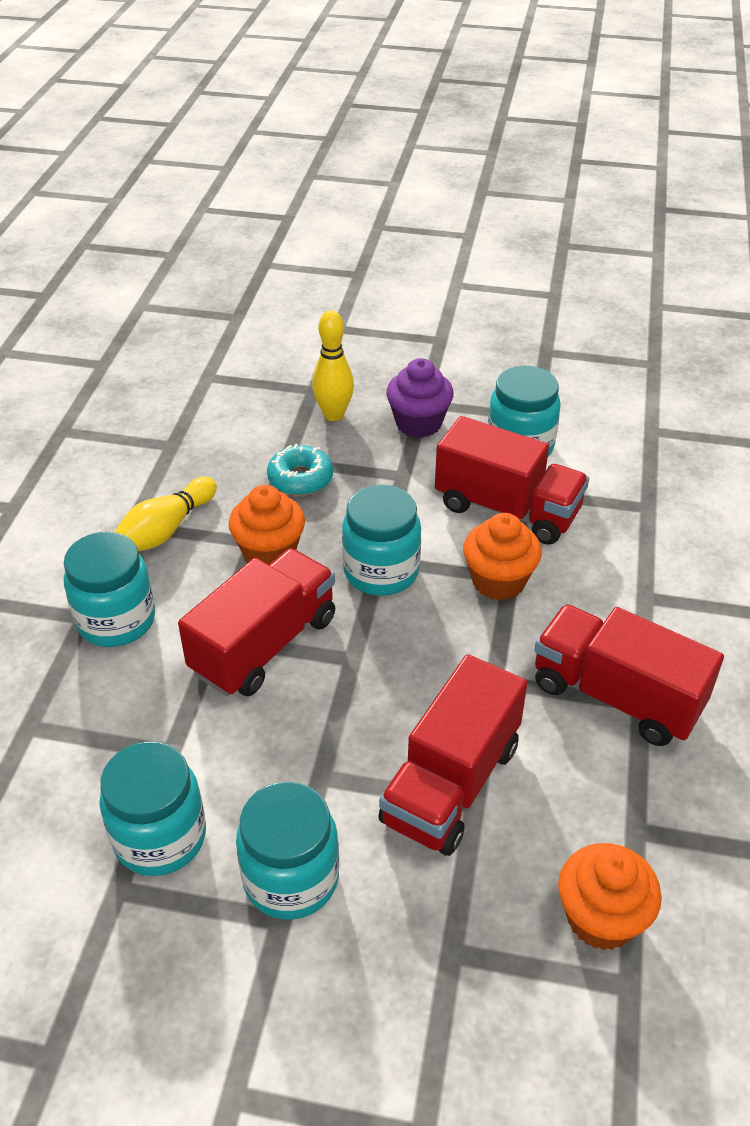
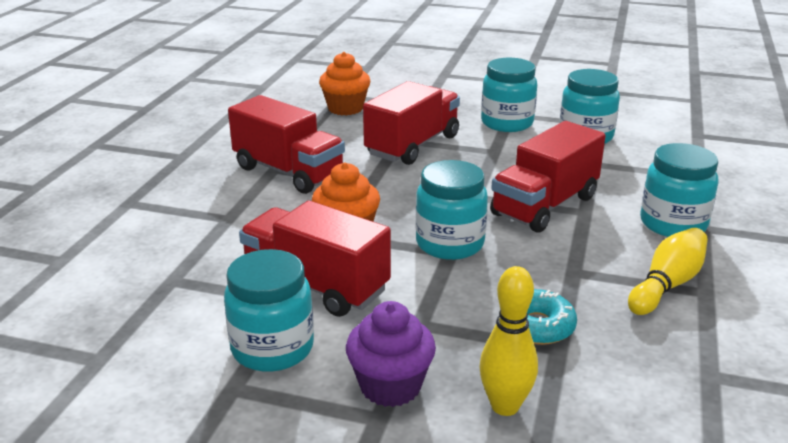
camera: 175 degrees left, 15 degrees down
(269, 553) = (555, 262): orange cupcake -> none

